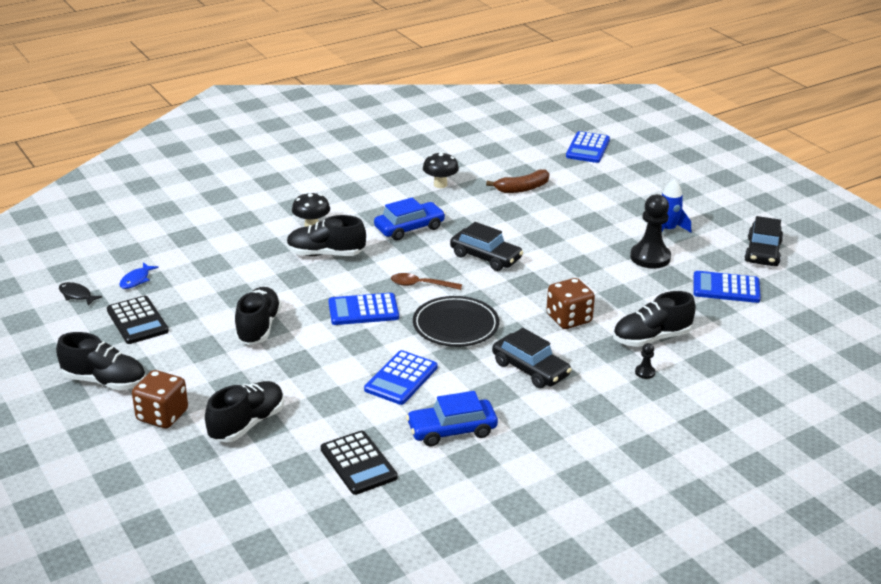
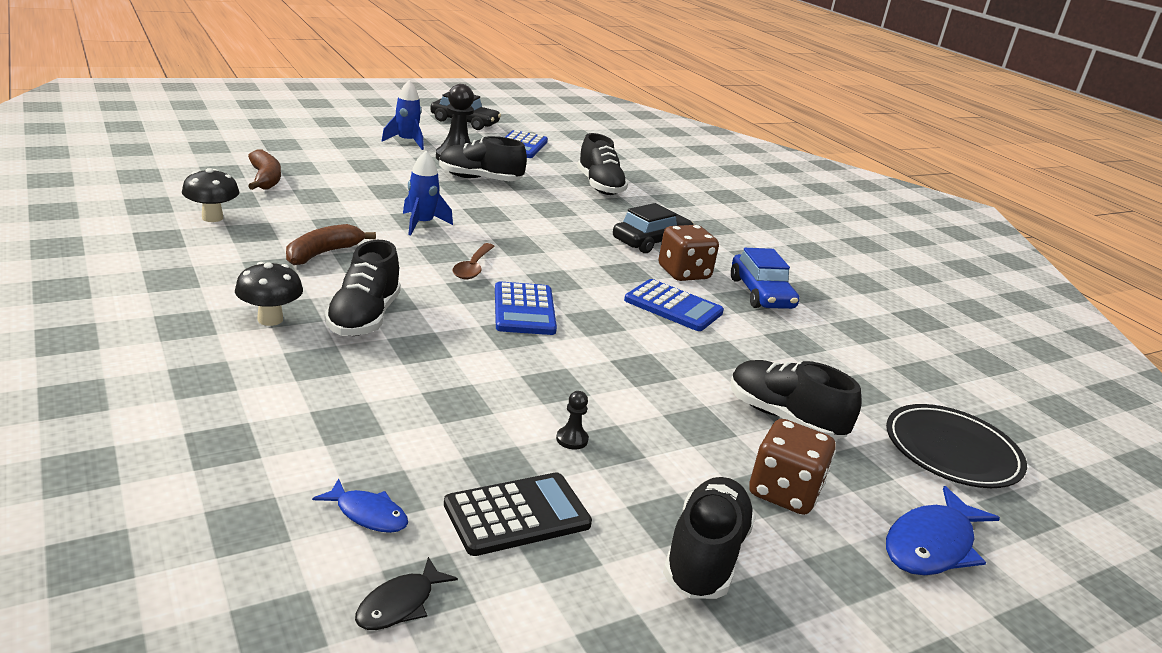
camera: 90 degrees left, 5 degrees down
(113, 474) = (932, 545): none -> blue fish
(258, 327) = (555, 391): black shoe -> black shoe (479, 179)
(358, 463) = (833, 351): black calculator -> none
(409, 228) = (323, 253): blue car -> brown banana
(455, 325) = (567, 262): black plate -> black plate (952, 451)
(485, 257) = (422, 224): black car -> blue rocket
(569, 319) = (562, 210): brown dice -> brown dice (683, 273)
(587, 148) = (192, 133): blue calculator -> none
(645, 372) = (654, 199): black pawn -> black pawn (572, 439)

